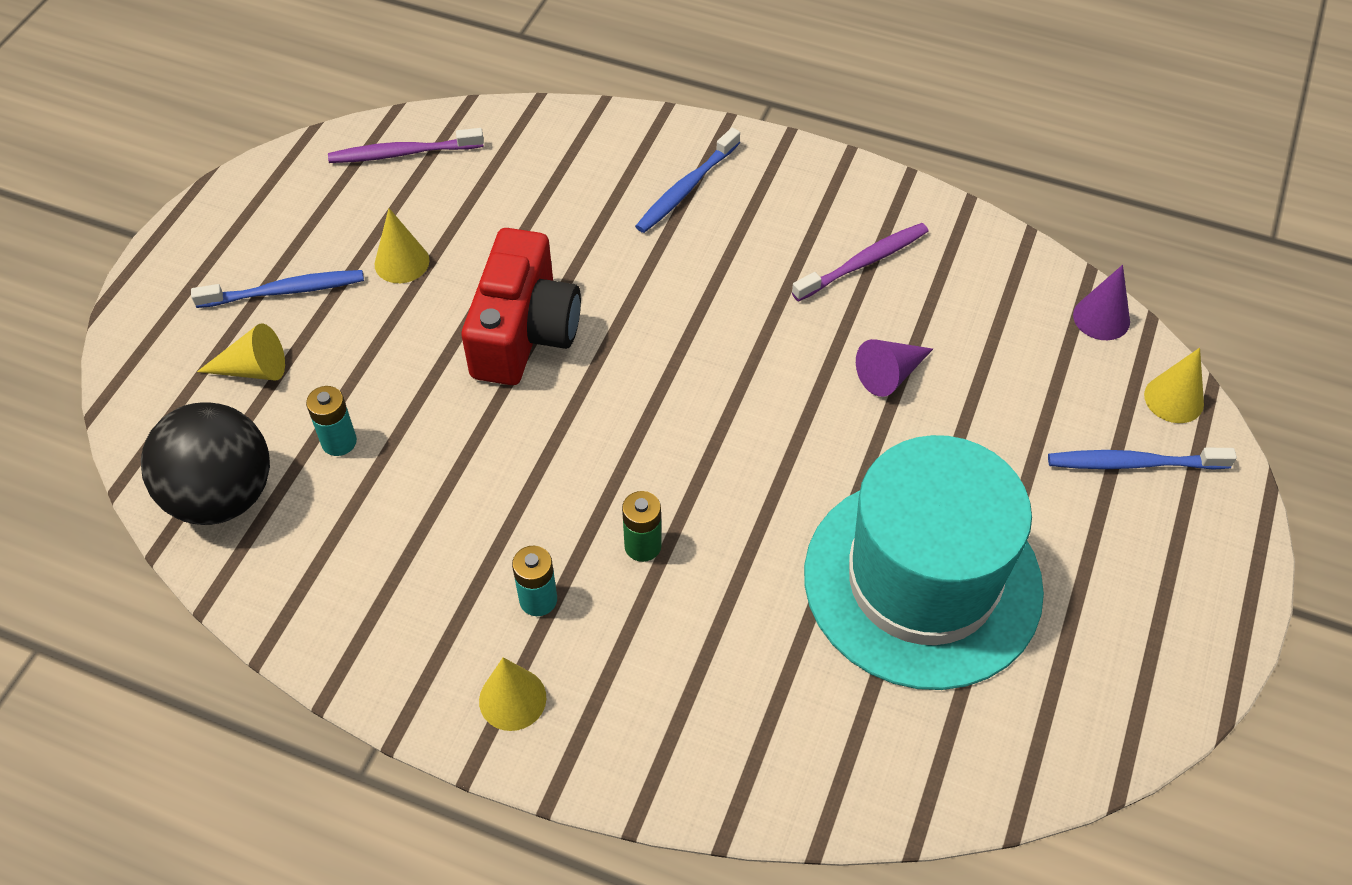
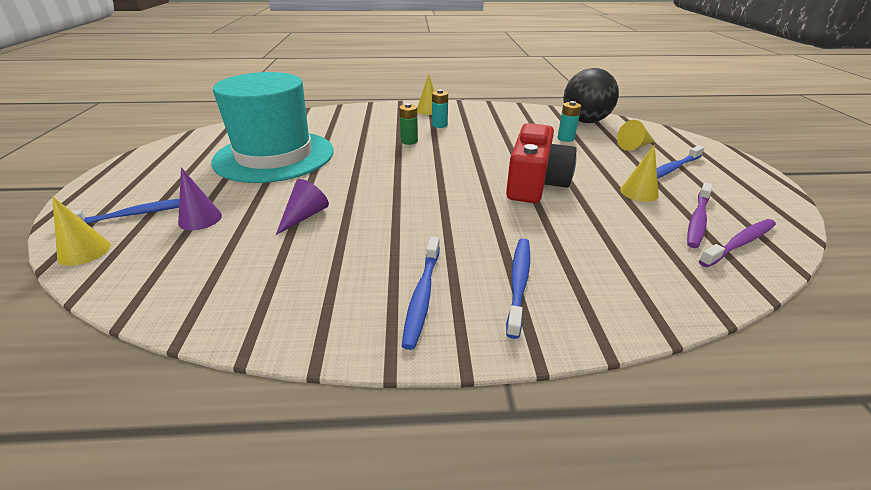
camera: 155 degrees right, 20 degrees down
(524, 332) = (535, 183): red camera -> red camera turned 150 degrees counterclockwise
(790, 207) = (422, 295): none -> blue toothbrush
(863, 262) = (341, 272): purple toothbrush -> purple toothbrush (697, 220)
(1101, 318) = (124, 288): purple cone -> purple cone (200, 219)

